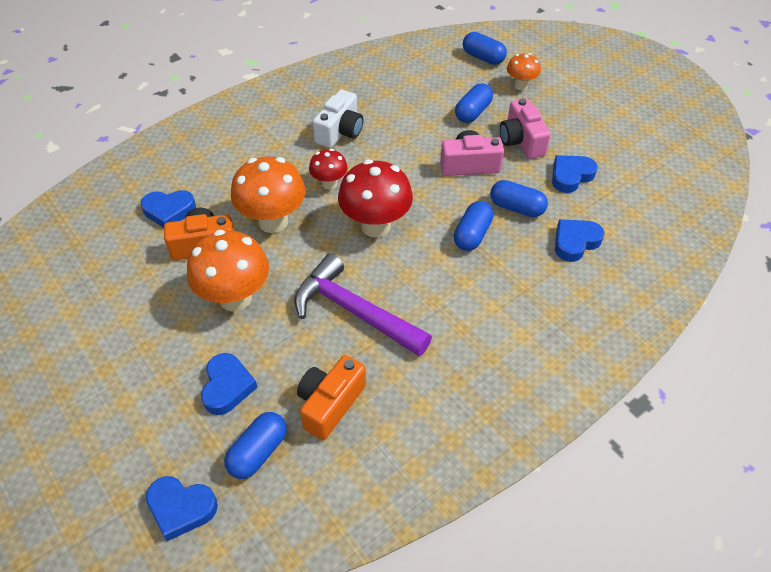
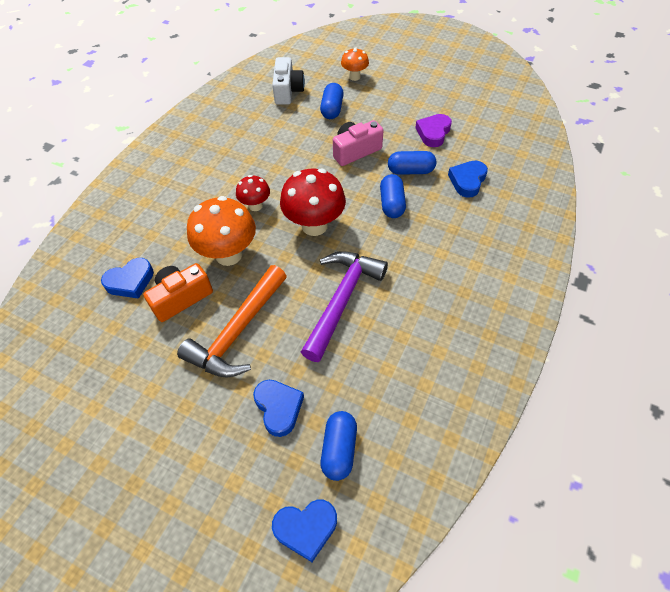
camera: 25 degrees left, 5 degrees up
(235, 298) = (238, 331): orange mushroom -> orange hammer
(330, 404) = (370, 382): orange camera -> none
(340, 131) = (237, 160): white camera -> white camera (288, 91)
(355, 311) = (342, 300): purple hammer -> purple hammer turned 105 degrees clockwise
(483, 57) = (312, 64): blue capsule -> none
(521, 141) = (381, 119): pink camera -> none
(571, 176) = (433, 133): blue heart -> purple heart

